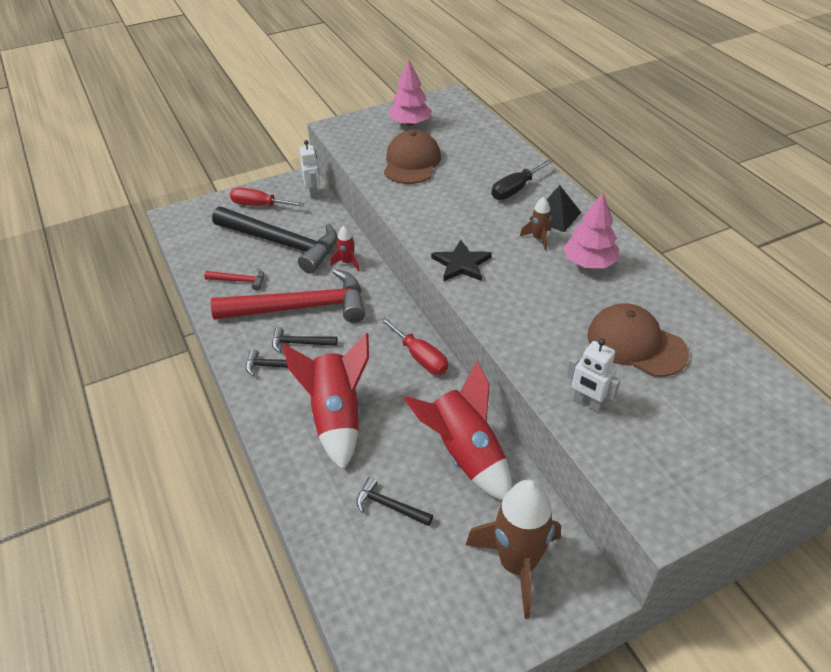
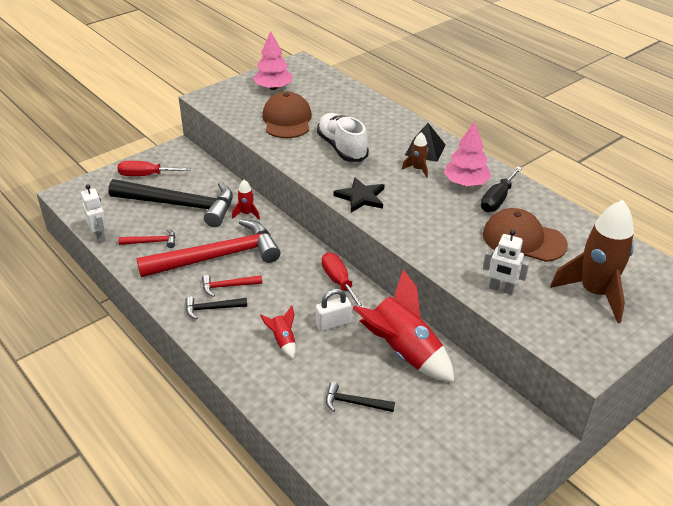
camera: 15 degrees left, 5 degrees down
(300, 343) = (228, 286): black hammer -> red hammer
(313, 193) = (193, 159): white robot -> white robot (100, 236)
(336, 417) = (283, 341): red rocket -> red rocket, size x0.45
(397, 405) = (333, 323): none -> white padlock
(420, 357) = (339, 282): red screwdriver -> red screwdriver turned 150 degrees counterclockwise
(460, 202) = (342, 148): none -> white shoe
(515, 189) = (385, 132): black screwdriver -> black screwdriver (497, 199)
(517, 564) = (474, 428): brown rocket -> brown rocket (594, 293)

